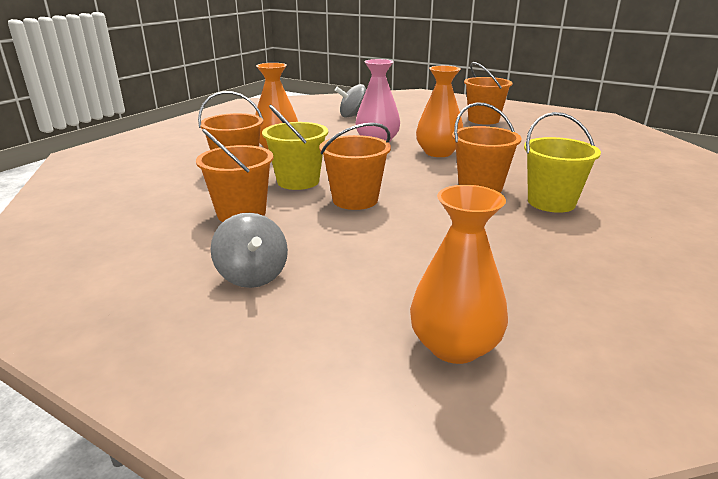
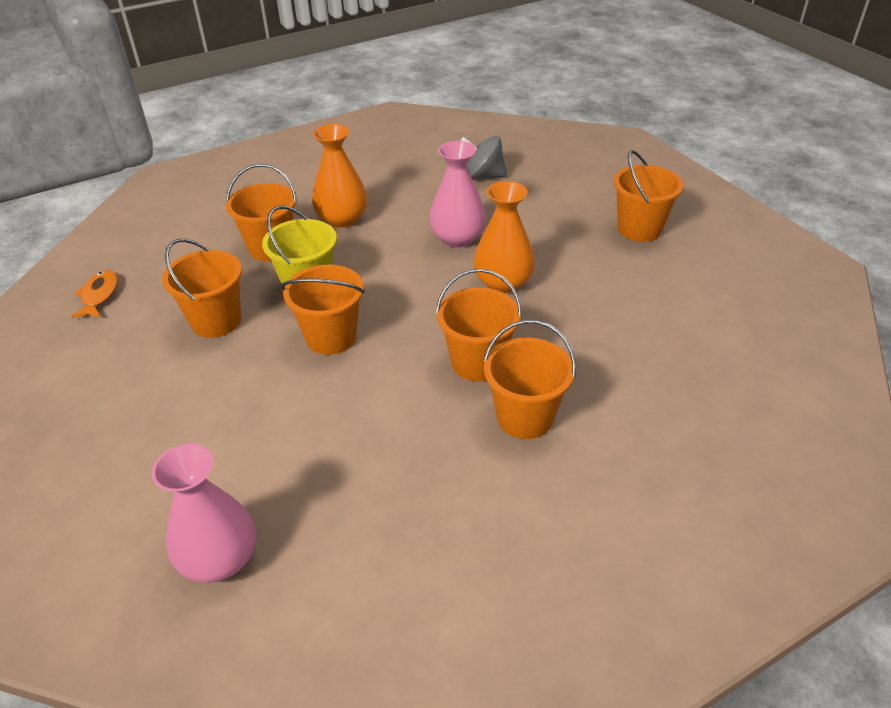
camera: 30 degrees right, 15 degrees up
(97, 225) = (99, 295): none -> orange fish
(252, 275) = (154, 410): grey spinning top -> none
(454, 346) = (220, 559): orange vase -> pink vase
(551, 202) = (525, 417): yellow bucket -> orange bucket

